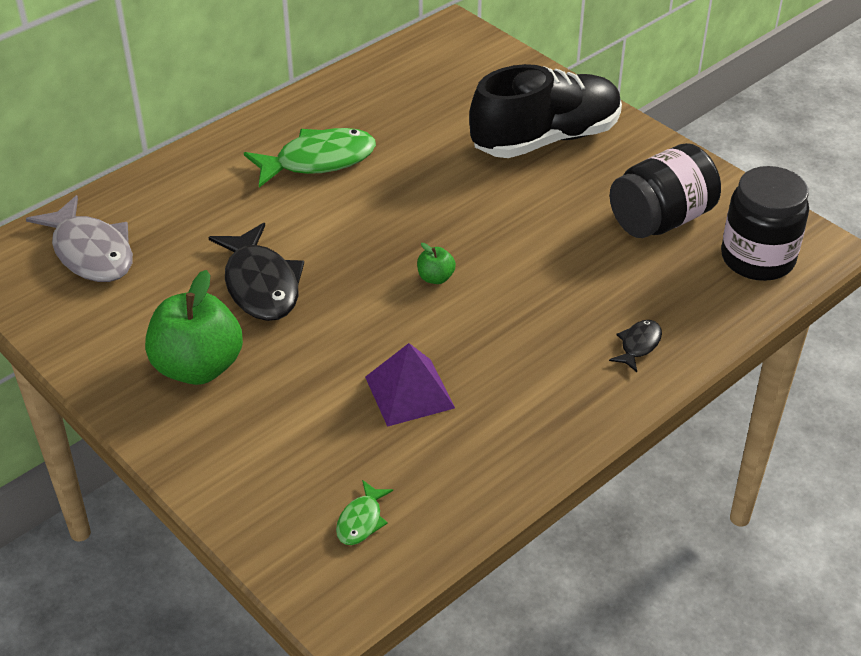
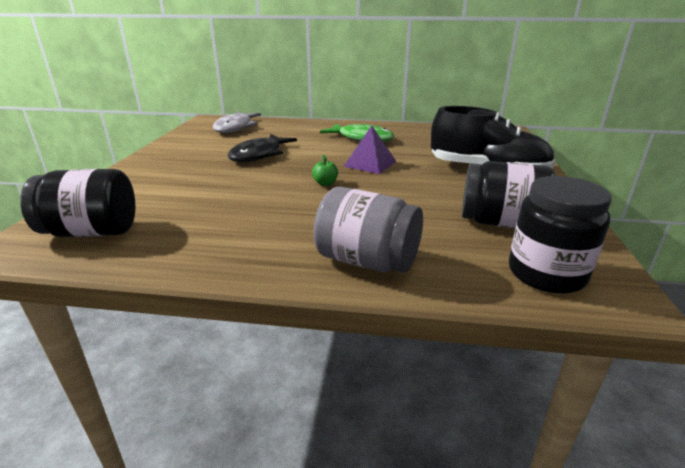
camera: 50 degrees right, 15 degrees down
(198, 367) = (184, 162): green apple -> none
(361, 520) = (92, 232): green fish -> black jar
(409, 392) = (221, 208): purple pyramid -> purple pyramid (370, 164)
(638, 345) = (367, 261): black fish -> grey jar

